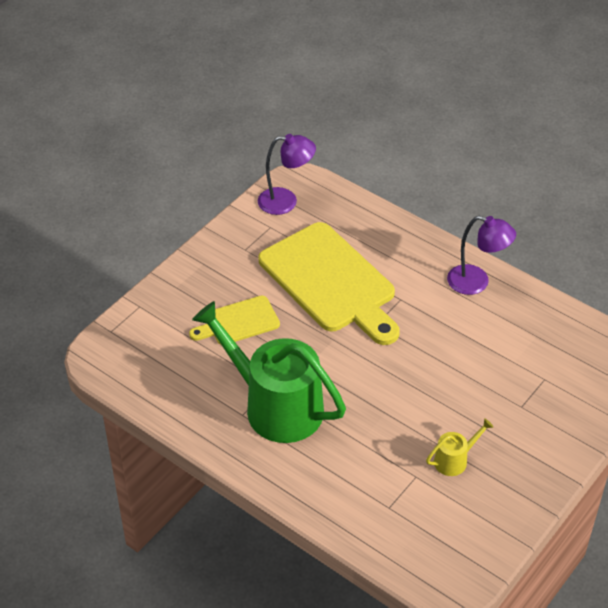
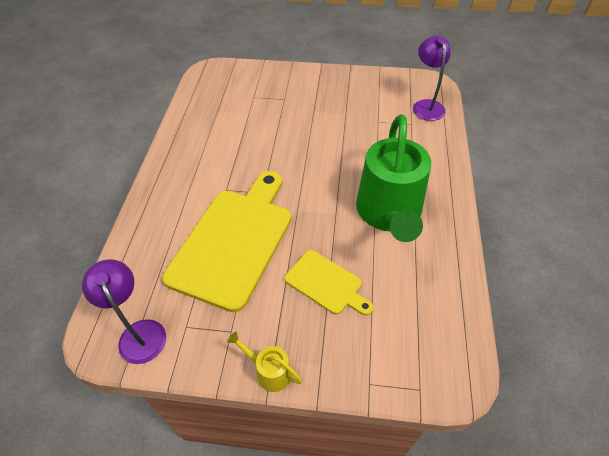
camera: 120 degrees left, 5 degrees up
(454, 460) = (350, 110): yellow watering can -> yellow watering can (269, 371)
(476, 282) = (181, 155): purple lamp -> purple lamp (426, 105)

